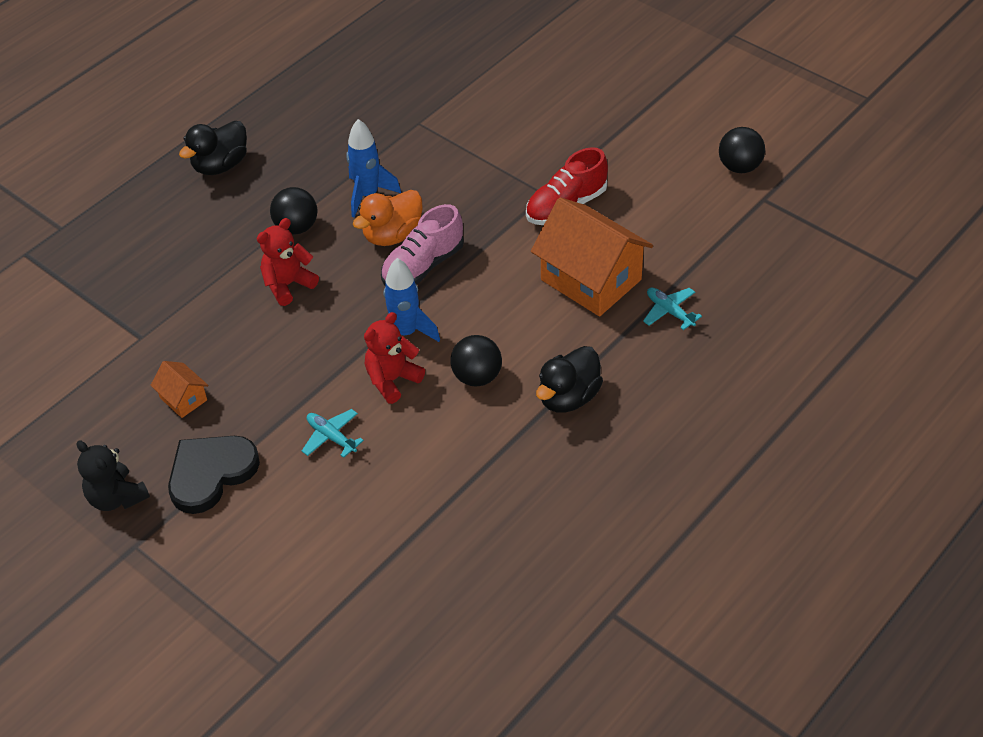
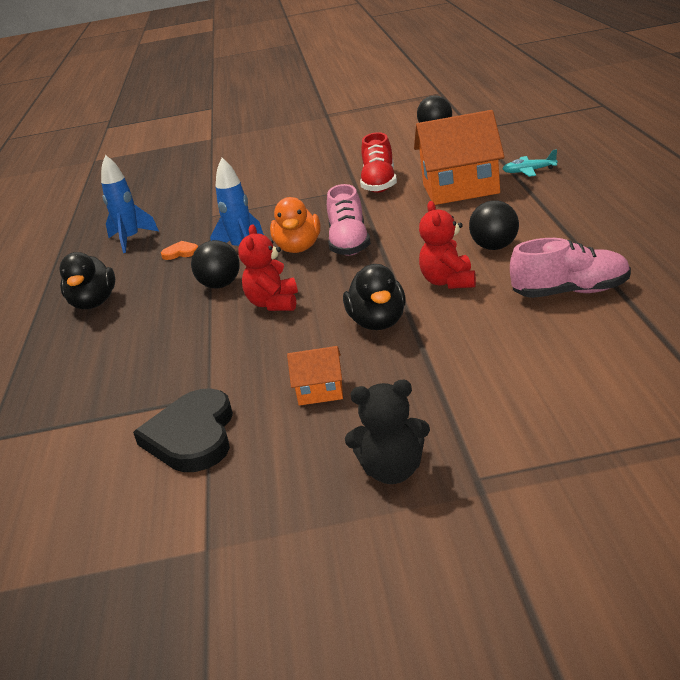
camera: 45 degrees left, 20 degrees down
(210, 473) = (436, 401): black heart -> black heart (192, 436)
(331, 437) = (475, 324): turquoise plane -> none
(336, 156) = (180, 252): none -> orange heart
(405, 333) = (407, 265): blue rocket -> blue rocket (130, 240)
(422, 474) = (571, 292): none -> pink shoe
(568, 397) = (564, 218): black duck -> black duck (378, 323)

